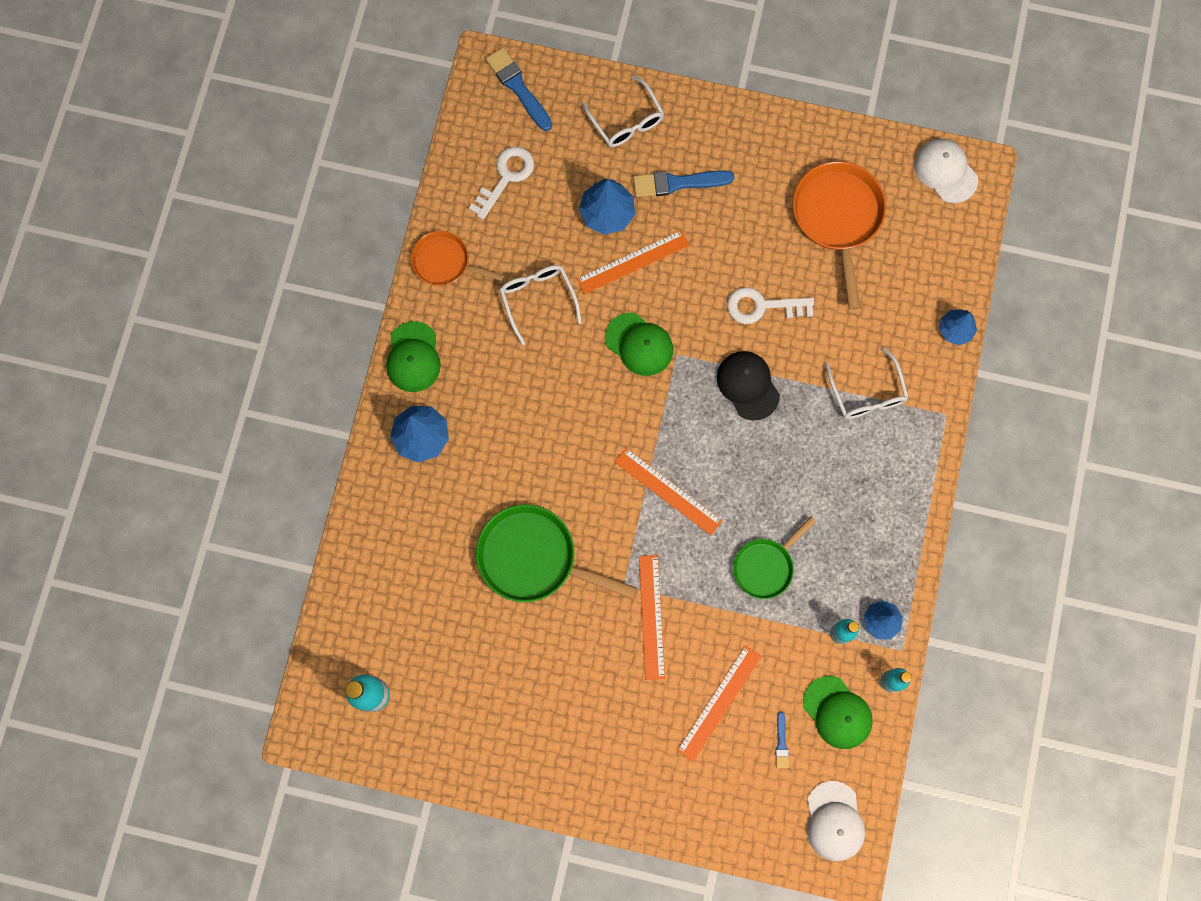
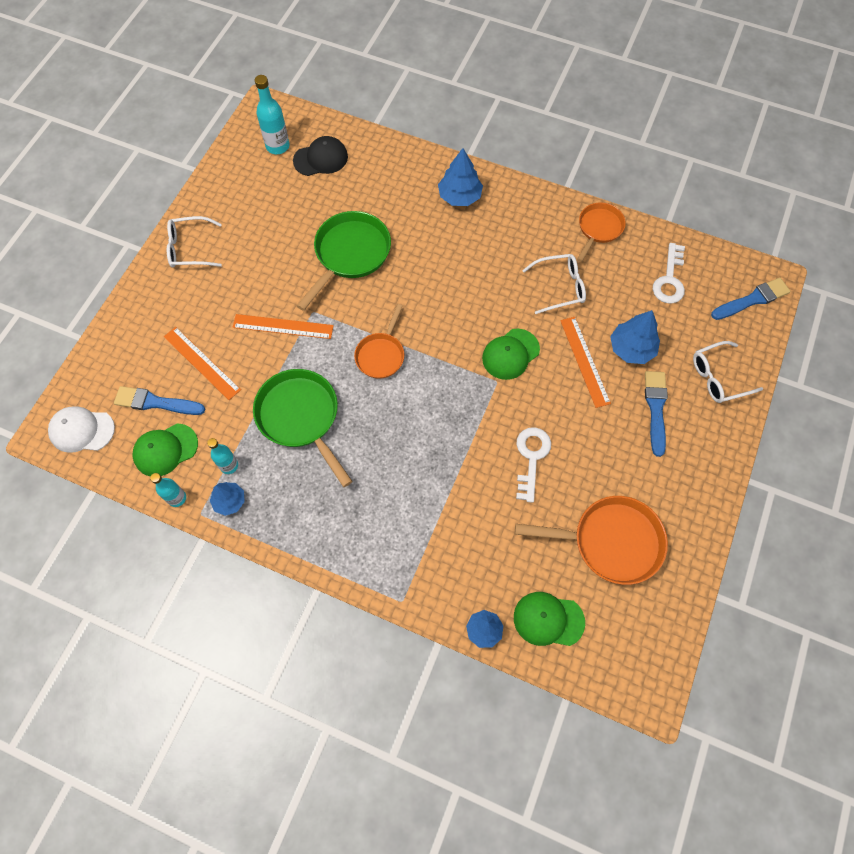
camera: 100 degrees right, 10 degrees down
(413, 357) = (523, 199): green cap -> green cap (548, 619)
(506, 177) = (669, 279): white key -> white key turned 60 degrees clockwise
(668, 491) = (381, 355): orange ruler -> orange pan
(748, 385) = (460, 432): black cap -> black cap (321, 159)
(765, 566) = (301, 417): green pan -> green pan, size x1.63
(781, 743) = (156, 402): blue brush -> blue brush, size x1.98
(867, 393) = (435, 532): white glasses -> white glasses (190, 248)
(945, 171) = (652, 659): white cap -> none

